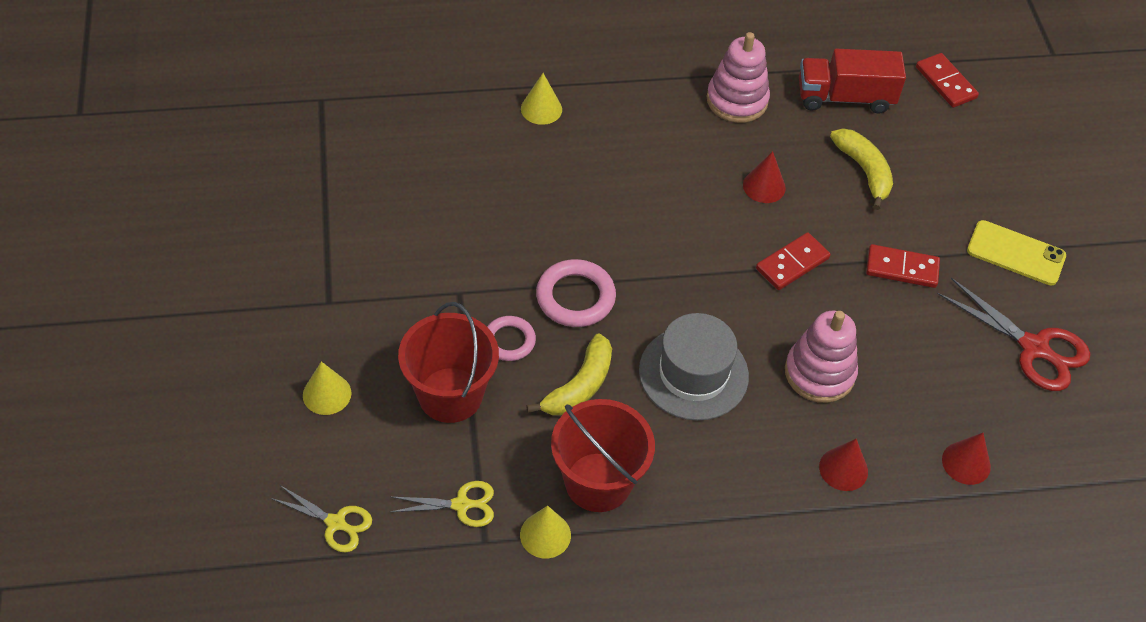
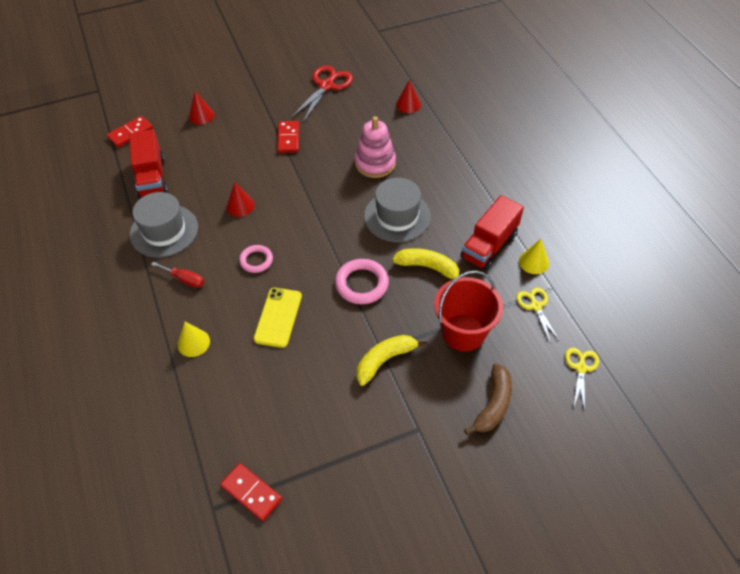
camera: 100 degrees left, 0 degrees up
(327, 394) = (493, 405): yellow cone -> brown banana
(509, 341) = (409, 311): pink ring -> pink ring (256, 260)
(598, 482) = (489, 245): red bucket -> red truck
(644, 112) = (185, 279): none -> red screwdriver
(737, 100) = (164, 231): pink stacking toy -> grey hat
(792, 264) = (300, 184): red domino -> red domino (251, 492)
(843, 469) = (432, 147): red cone -> red cone (201, 116)
(864, 171) = (215, 162): yellow banana -> yellow banana (385, 360)
(1015, 253) = (263, 96): yellow phone -> yellow phone (278, 317)

